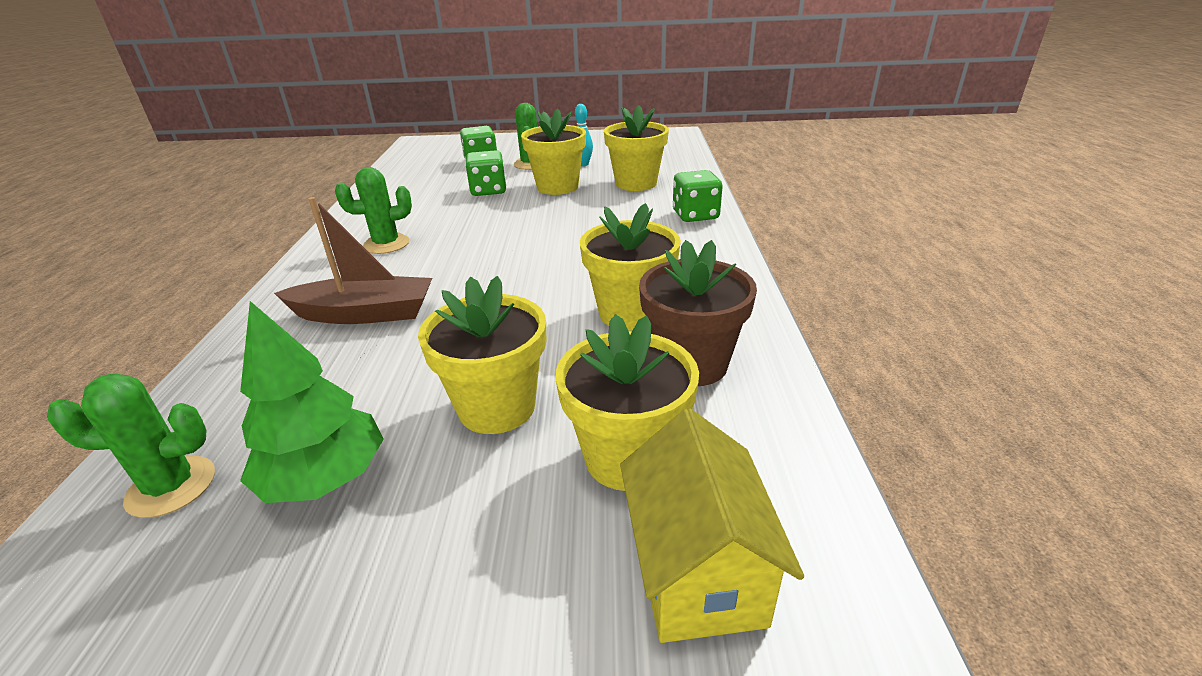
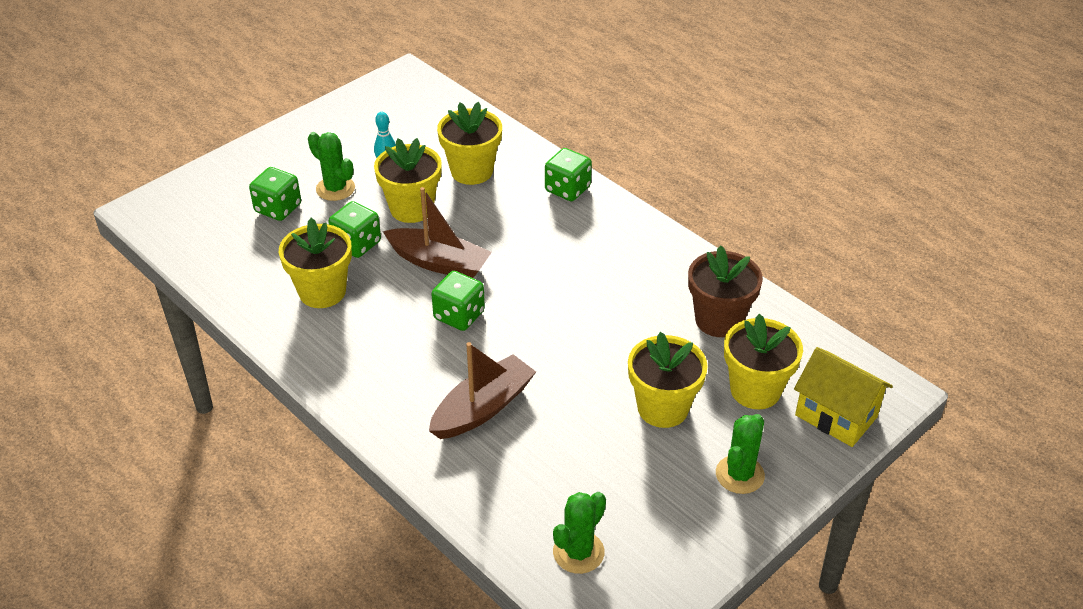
camera: 45 degrees left, 10 degrees up
(326, 478) = (643, 494): green tree -> none
(386, 244) = (380, 348): green cactus -> green cactus (739, 475)
(471, 250) = (459, 315): none -> green dice
(518, 218) = (439, 263): none -> brown boat
(630, 313) = (643, 305): yellow flower pot -> yellow flower pot (322, 292)

